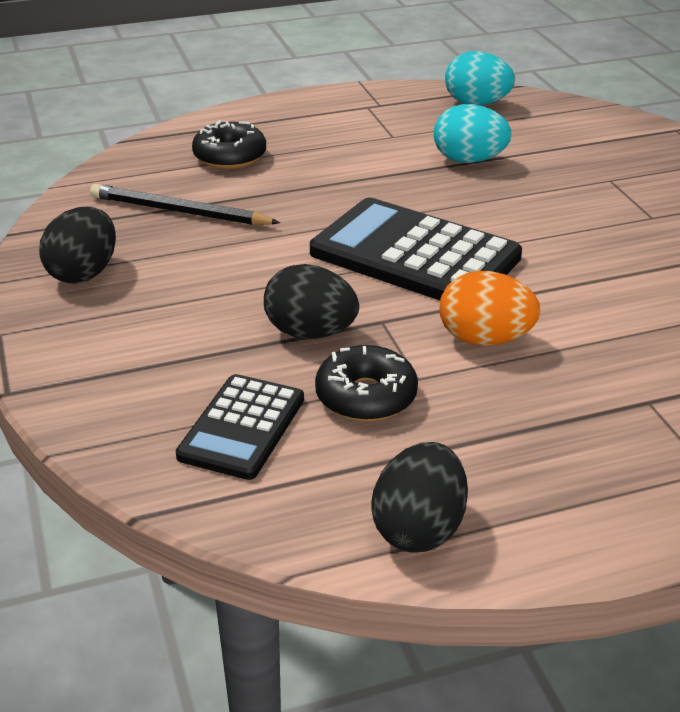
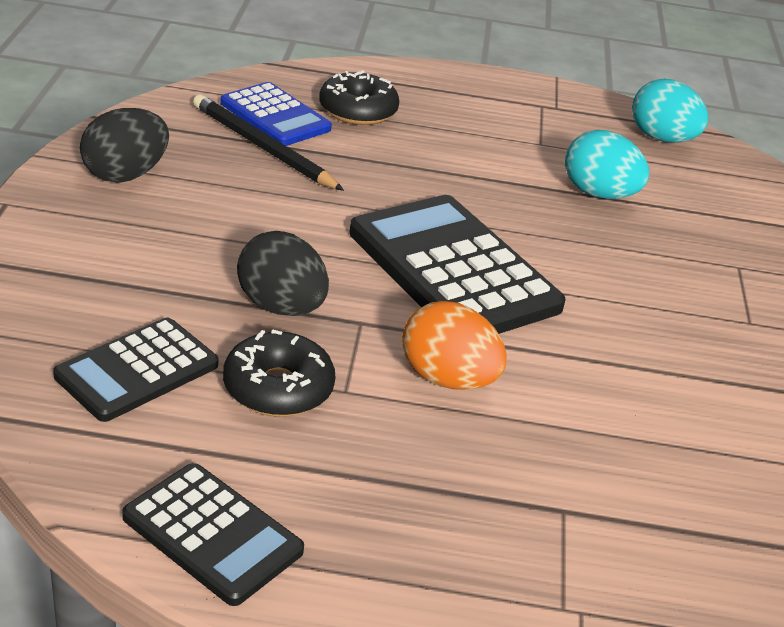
camera: 20 degrees right, 0 degrees up
(166, 183) = (275, 116): none -> blue calculator
(419, 529) = (212, 534): black egg -> black calculator

